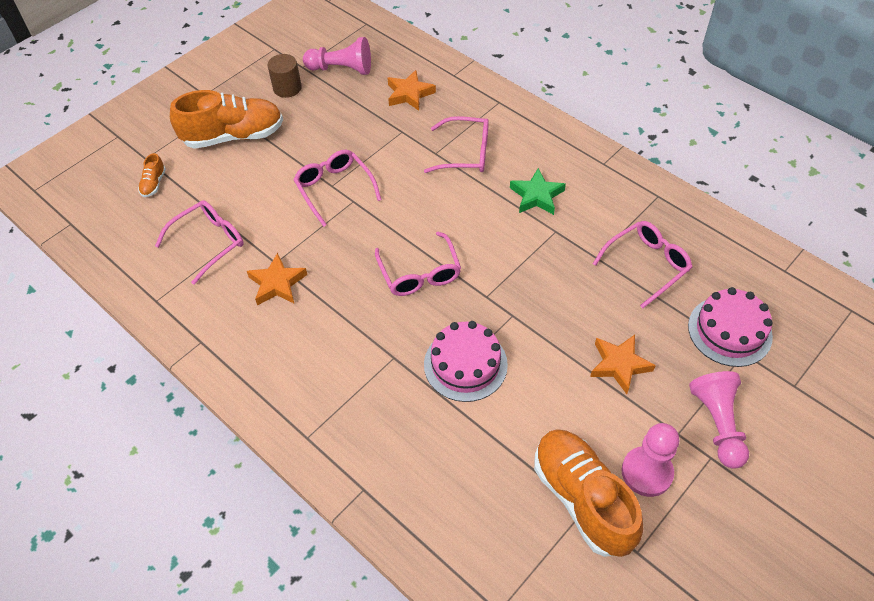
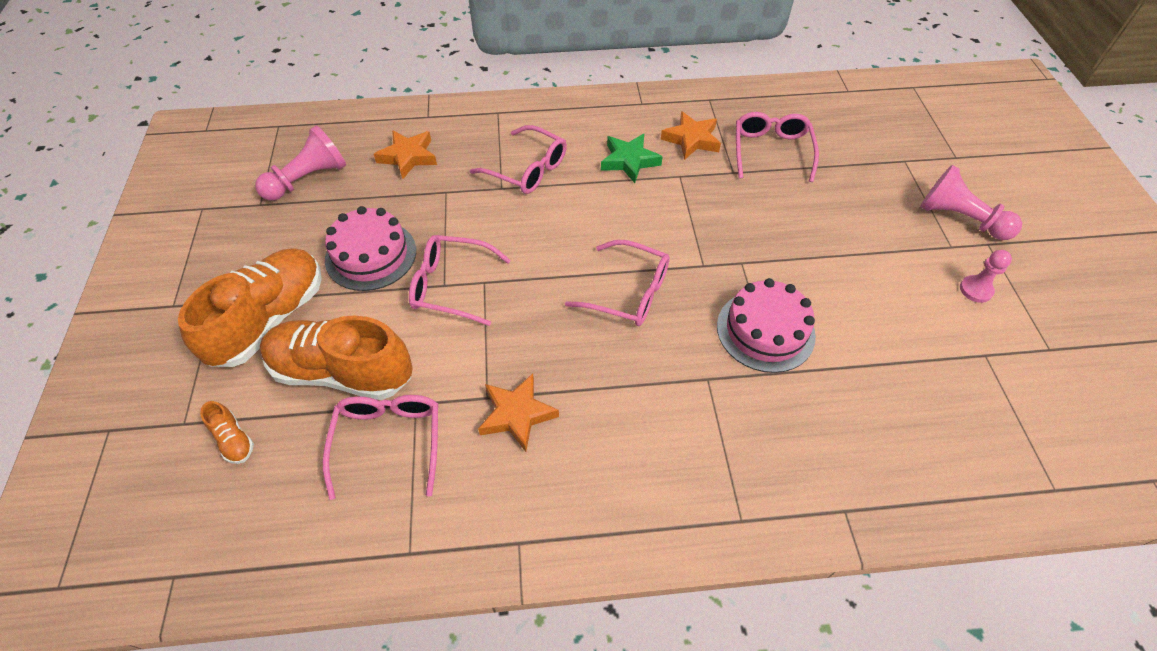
camera: 50 degrees left, 0 degrees up
(287, 88) = (270, 233): brown cylinder -> none
(466, 153) = (527, 169): pink glasses -> pink glasses turned 75 degrees clockwise
(582, 499) = (973, 348): orange shoe -> orange shoe (342, 372)
(619, 365) = (855, 233): orange star -> orange star (691, 139)
(647, 472) = (975, 290): pink pawn -> pink pawn, size x0.60
(729, 331) = (877, 153): pink cake -> pink cake (371, 255)

